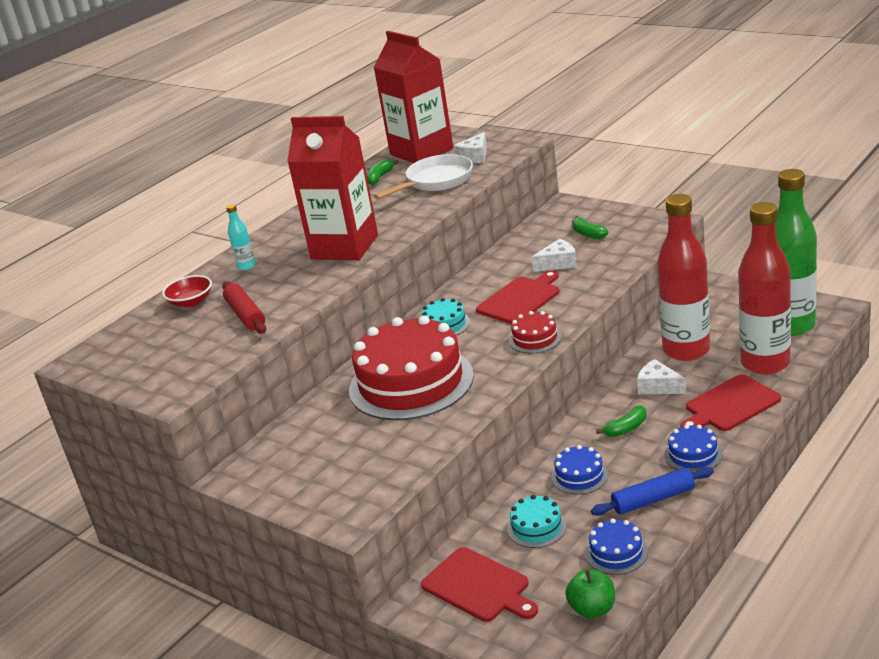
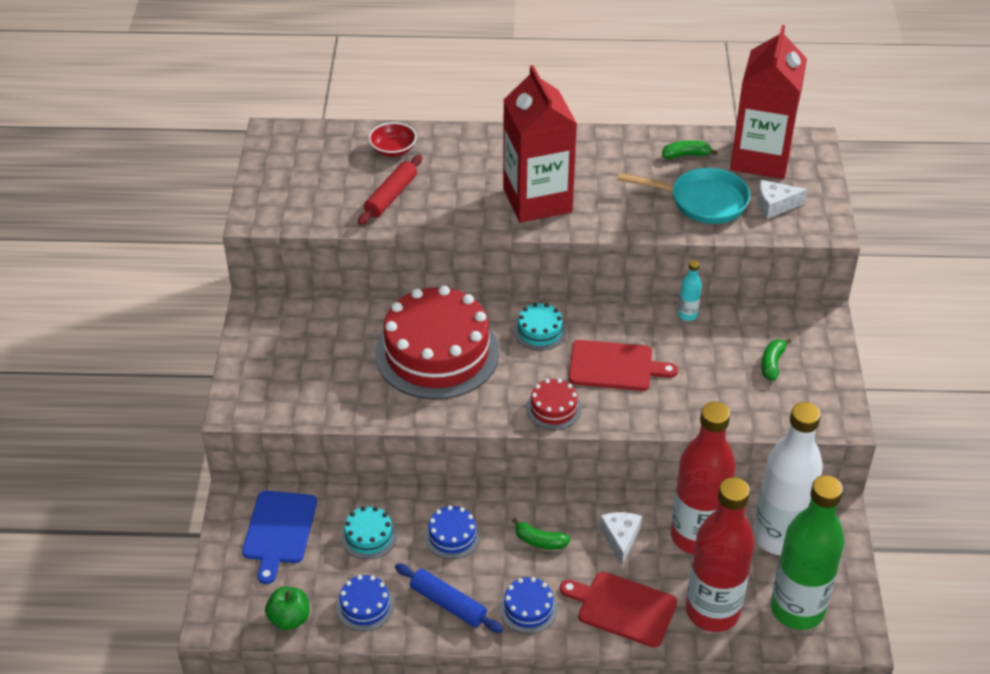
camera: 50 degrees right, 15 degrees up
(246, 266) = (468, 152): turquoise bottle -> turquoise bottle (687, 315)
(436, 181) = (702, 201): white pan -> turquoise pan
(478, 586) = (279, 531): red cutting board -> blue cutting board
(558, 263) = (698, 365): white cheese -> none
(717, 314) = (778, 537): none -> white bottle

